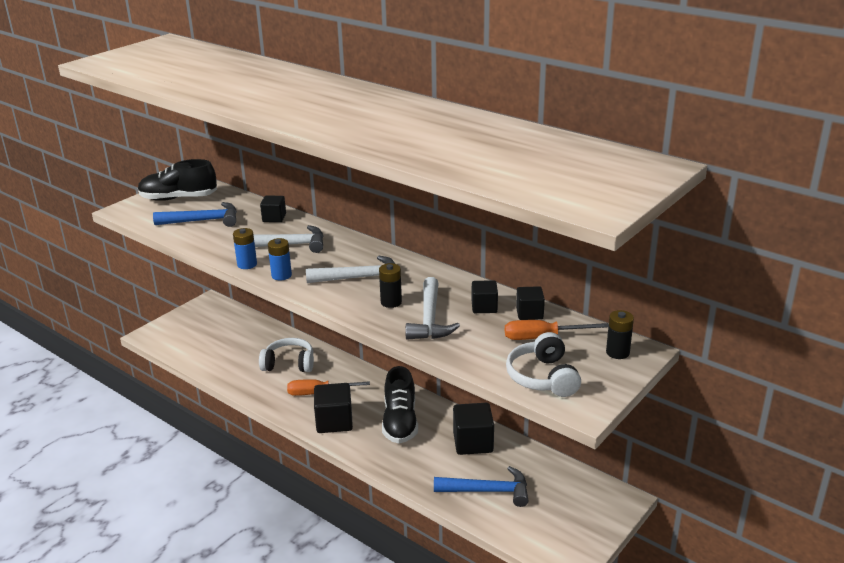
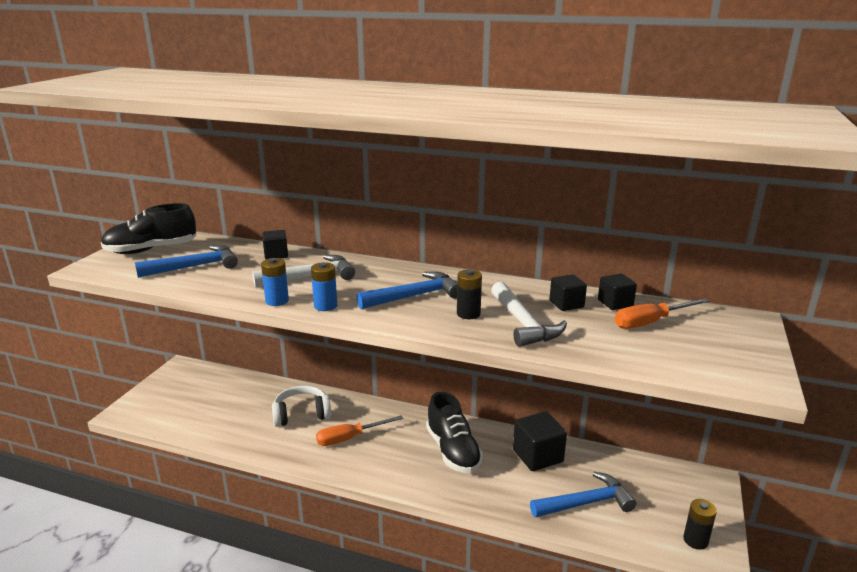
camera: 20 degrees left, 5 degrees down
(334, 421) = (384, 465): black cube -> none
(359, 278) = (414, 296): white hammer -> blue hammer
(543, 377) = (692, 359): white headphones -> none
(617, 352) = (732, 324): black battery -> black battery (695, 540)

